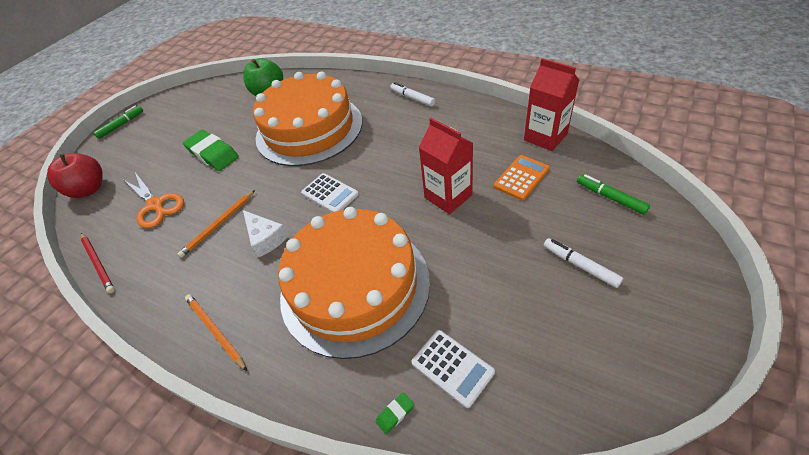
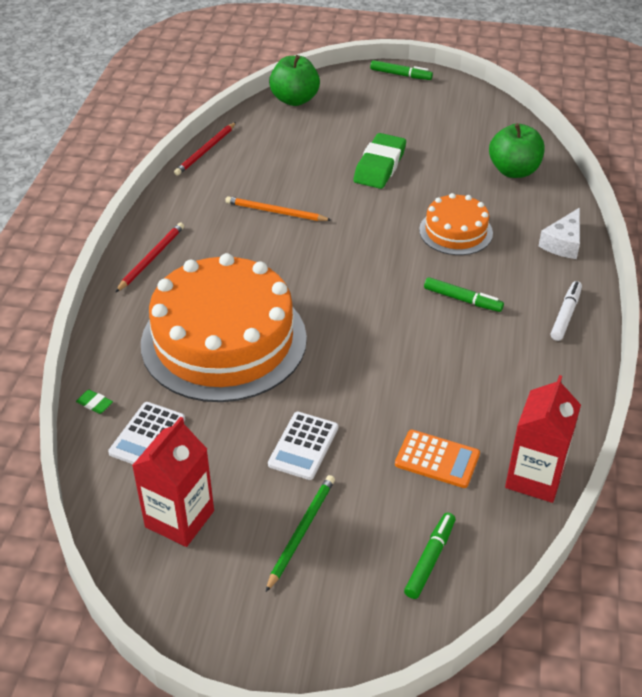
camera: 65 degrees right, 5 degrees down
(89, 189) = (295, 100): red apple -> green apple
(155, 205) = (288, 155): orange scissors -> none
(215, 331) = (151, 258): orange pencil -> red pencil
(266, 238) = (268, 253): white cheese -> white cheese (563, 243)
(309, 129) = (455, 231): orange cake -> orange cake, size x0.50
(330, 194) = (348, 284): white calculator -> white calculator (303, 446)
(377, 138) = (462, 299): none -> green marker
(448, 196) = (378, 391): red carton -> red carton (179, 519)
(580, 266) = (301, 532): white marker -> green pencil

